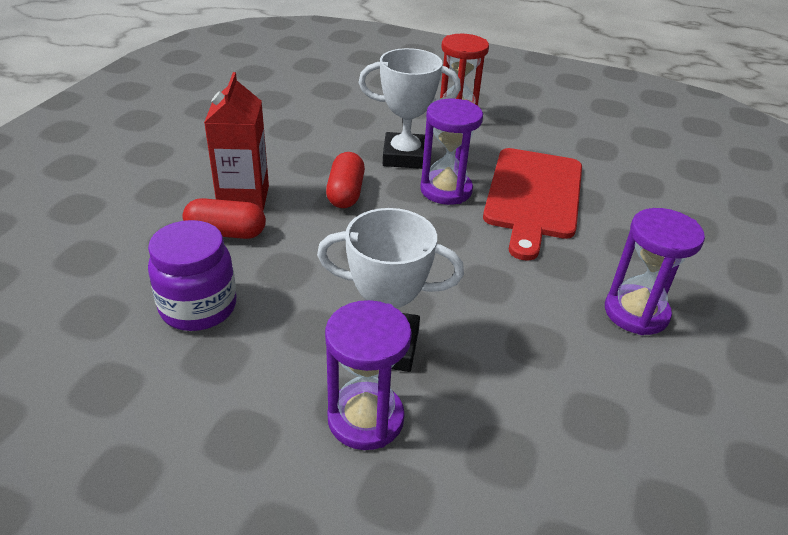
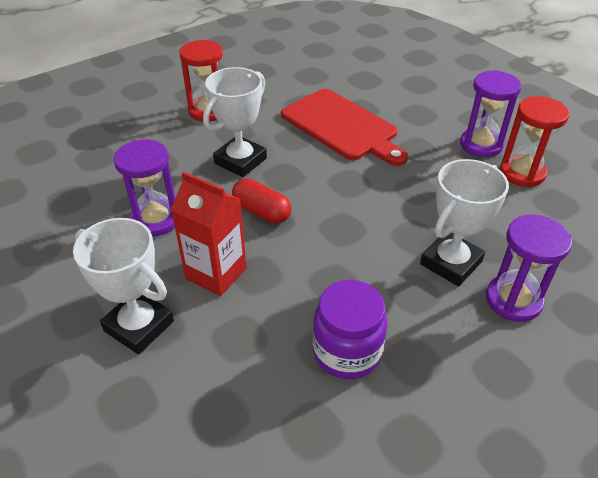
camera: 55 degrees left, 5 degrees up
(156, 183) = (139, 326): none -> white trophy
(226, 233) = (259, 302): red capsule -> none
(446, 190) = (302, 160): purple hourglass -> purple hourglass (156, 220)
(622, 367) = (522, 173): none -> red hourglass

